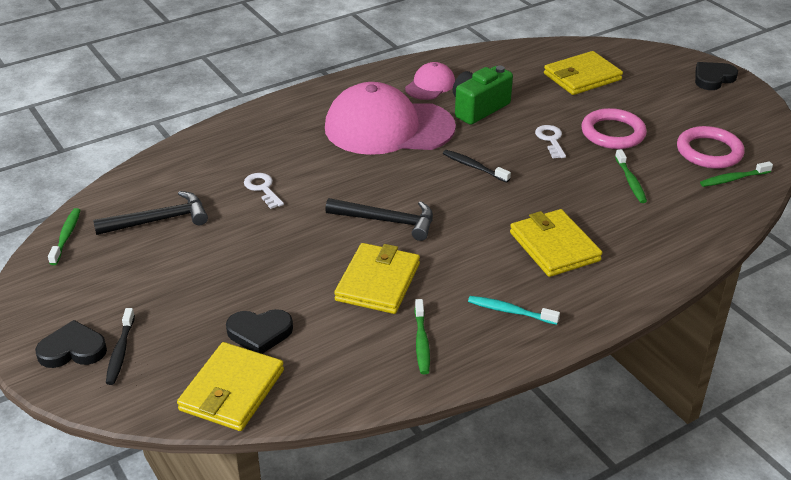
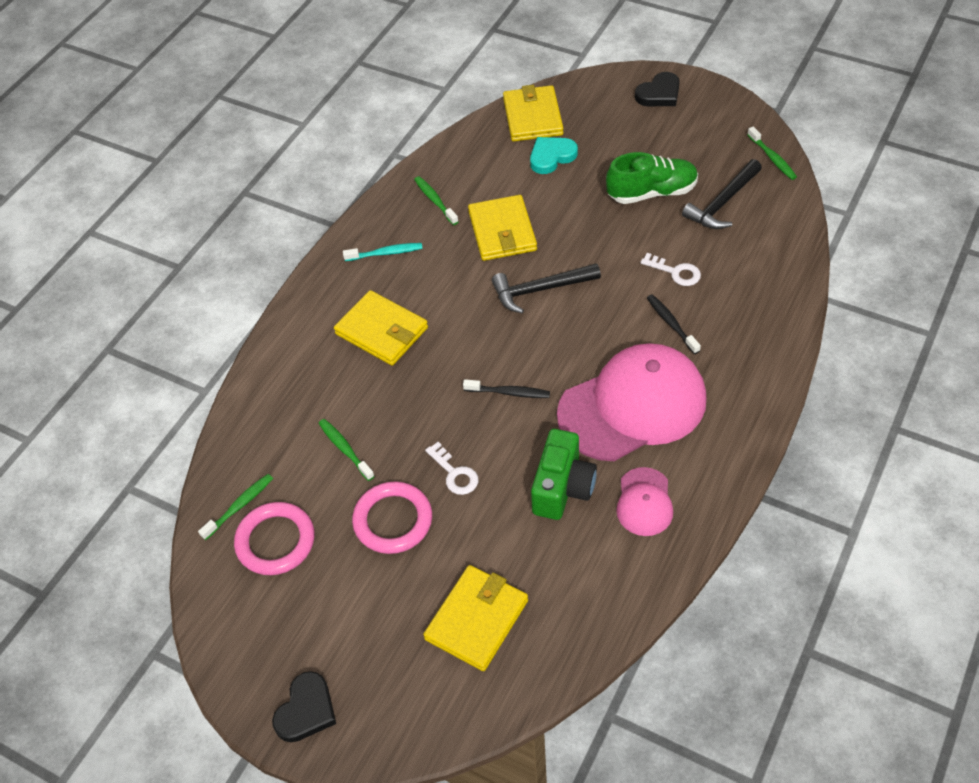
camera: 155 degrees right, 15 degrees up
(120, 352) = (628, 106): black toothbrush -> black toothbrush (671, 323)
(206, 255) = (652, 192): none -> green shoe
(259, 333) = (551, 157): black heart -> turquoise heart

